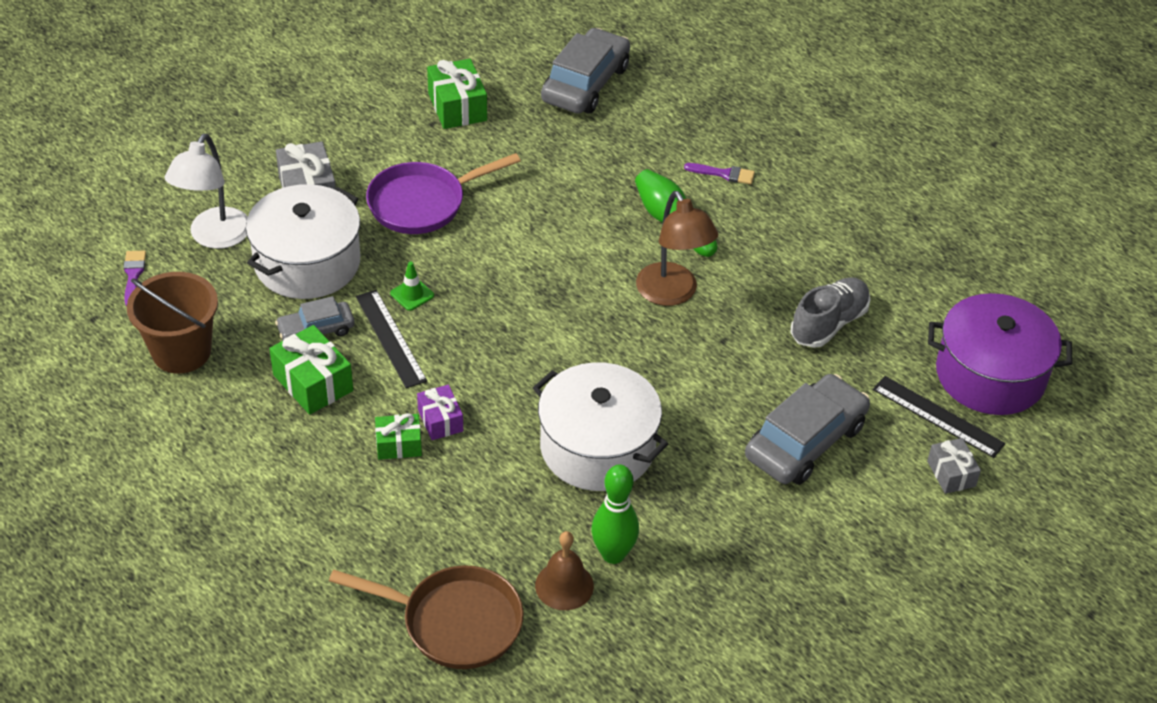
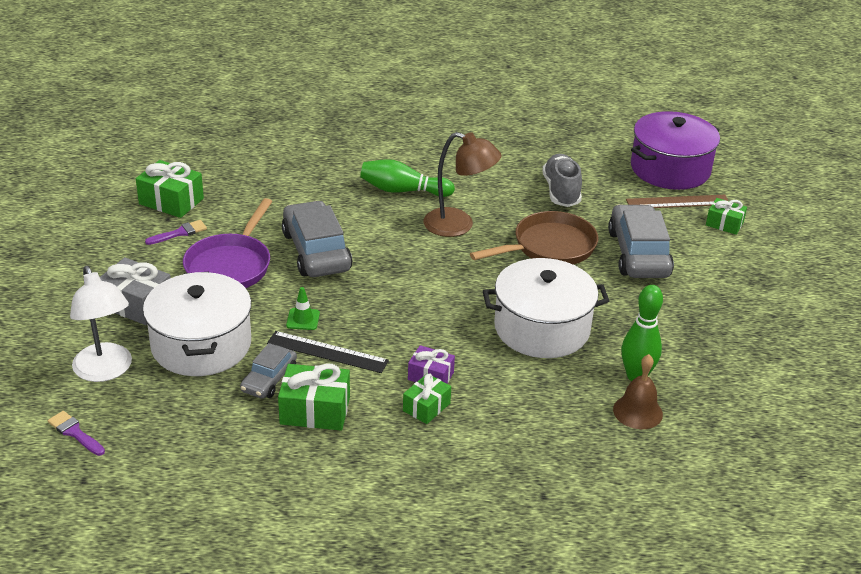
camera: 45 degrees left, 10 degrees down
(181, 351) = (189, 455): brown bucket -> none
(454, 622) = (612, 478): brown pan -> brown pan (549, 247)
(585, 84) = (238, 147): grey car -> grey car (316, 251)
(724, 174) = (393, 151): purple brush -> purple brush (180, 233)
(938, 416) = (678, 202): black ruler -> brown ruler
(951, 474) = (724, 224): grey gift -> green gift

